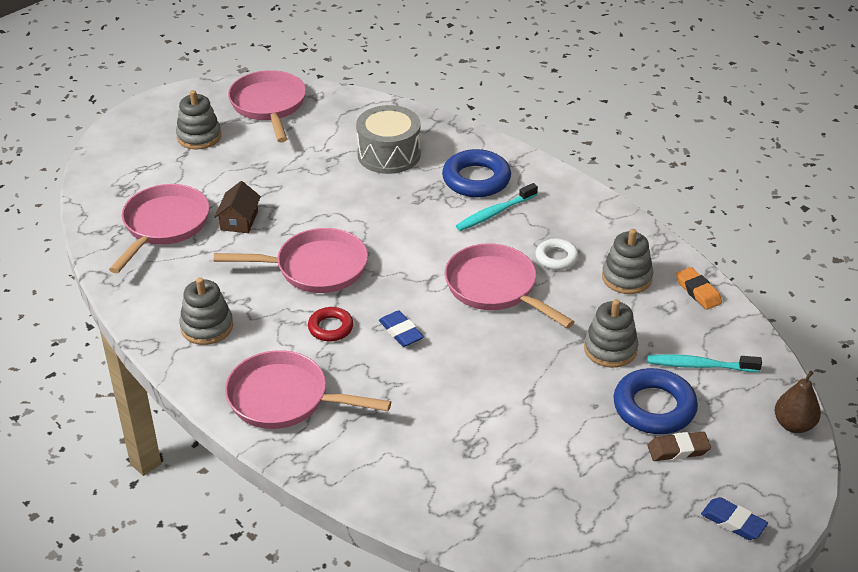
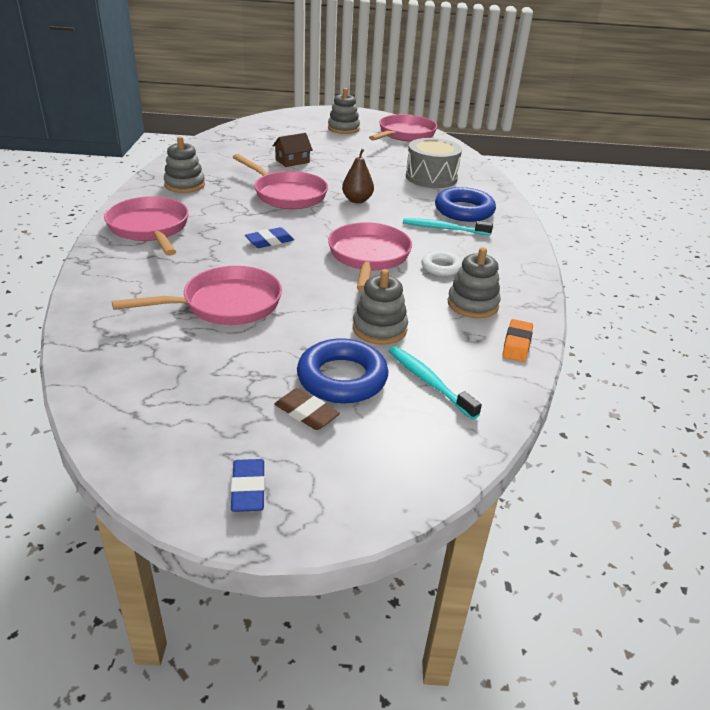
camera: 45 degrees right, 5 degrees down
(164, 226) = (254, 146): pink pan -> pink pan (226, 304)
(330, 328) = (238, 218): red ring -> none
(401, 332) = (269, 241): blue eraser -> blue eraser turned 45 degrees clockwise
(794, 425) = (434, 474): brown pear -> brown pear (357, 200)

